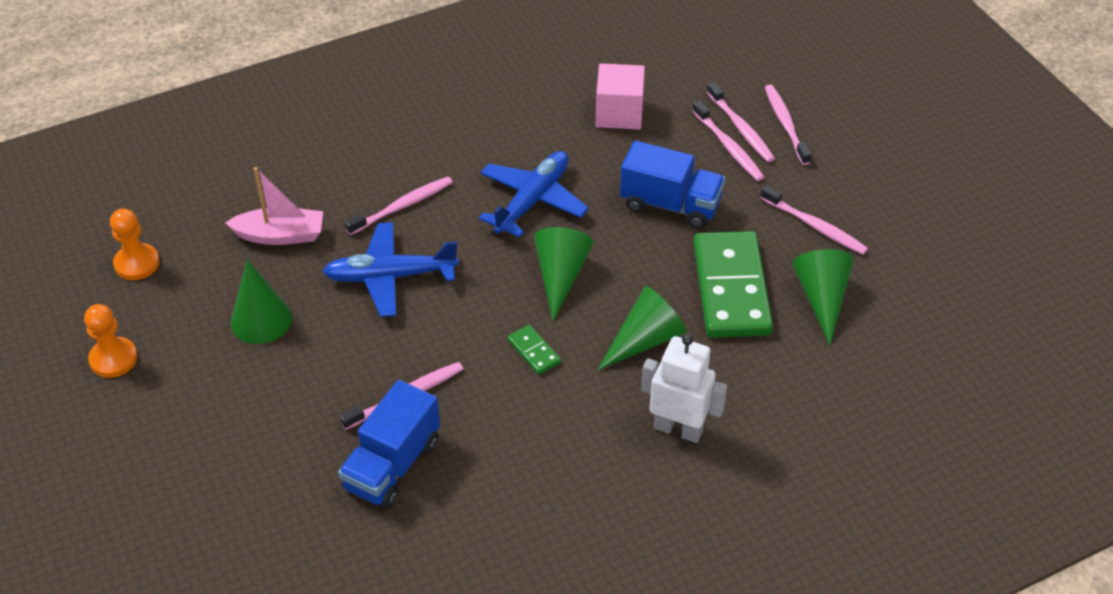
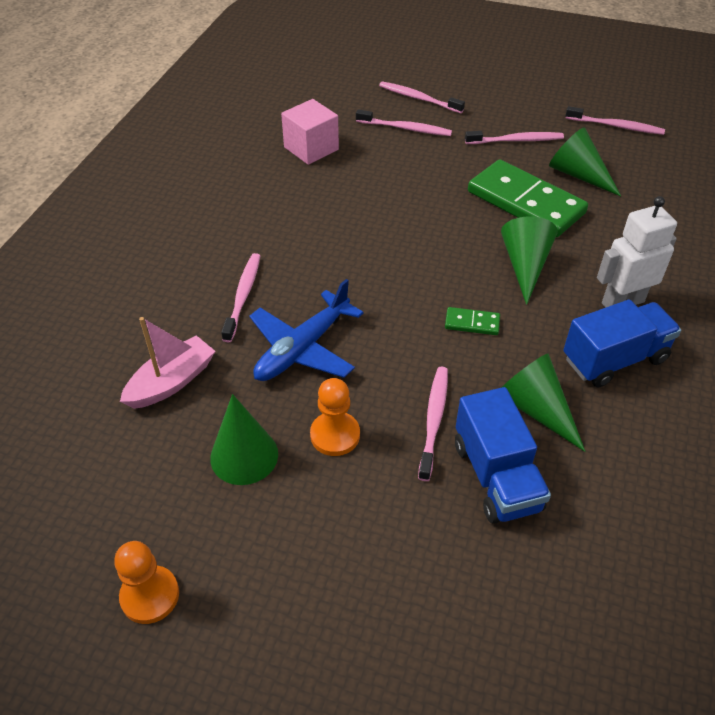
camera: 45 degrees left, 0 degrees up
(137, 263) = (64, 498): orange pawn -> orange pawn (335, 435)
(532, 200) = (331, 232): blue plane -> none
(560, 276) = (418, 265): green cone -> green cone (536, 409)
(670, 205) = (421, 180): blue truck -> blue truck (614, 359)
(741, 128) = (397, 115): pink toothbrush -> pink toothbrush (616, 126)

